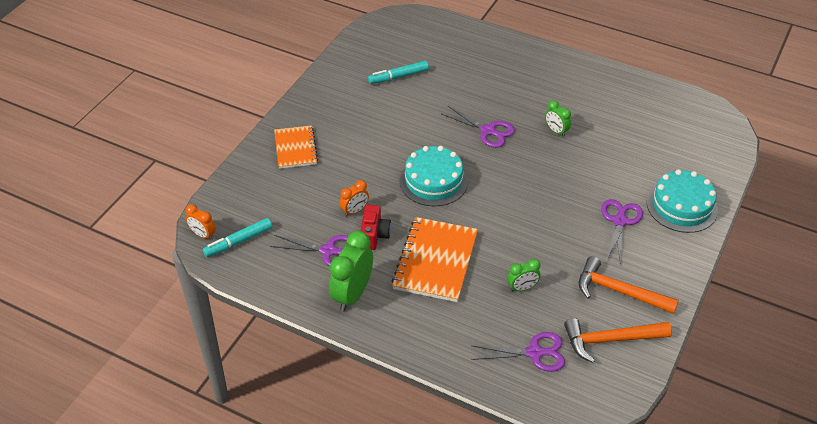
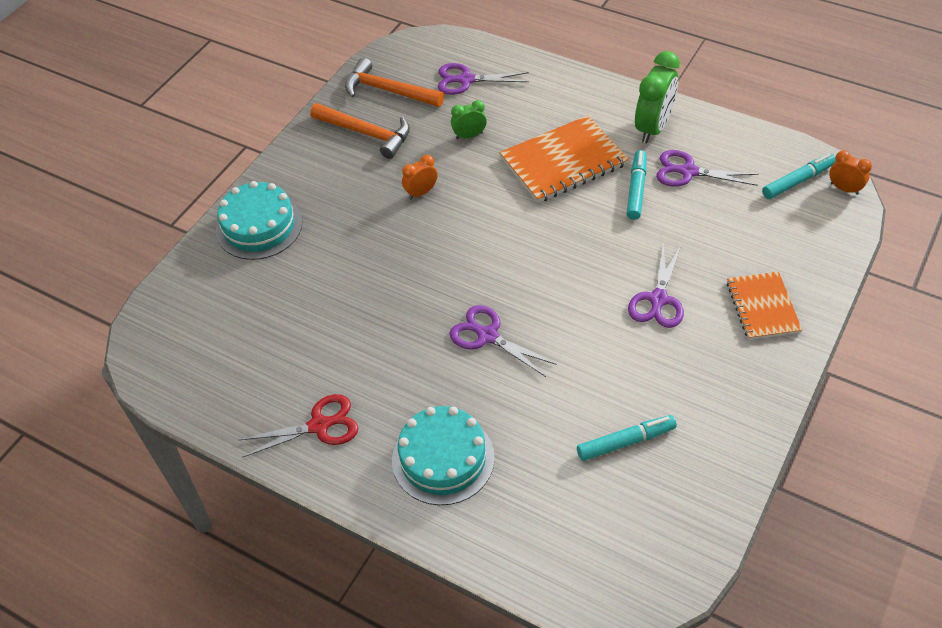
camera: 175 degrees left, 5 degrees up
(355, 211) = (664, 218): orange clock -> orange clock (421, 192)
(374, 235) = (636, 189): red camera -> turquoise marker
(433, 181) = (566, 258): turquoise cake -> turquoise cake (443, 458)
(435, 261) = (563, 162): orange notebook -> orange notebook turned 45 degrees clockwise
(556, 131) = (389, 335): green clock -> none
(587, 83) = (320, 425): none -> red scissors
(611, 340) = (388, 91): orange hammer -> orange hammer turned 150 degrees counterclockwise
(620, 221) = (341, 208): purple scissors -> purple scissors (658, 300)

